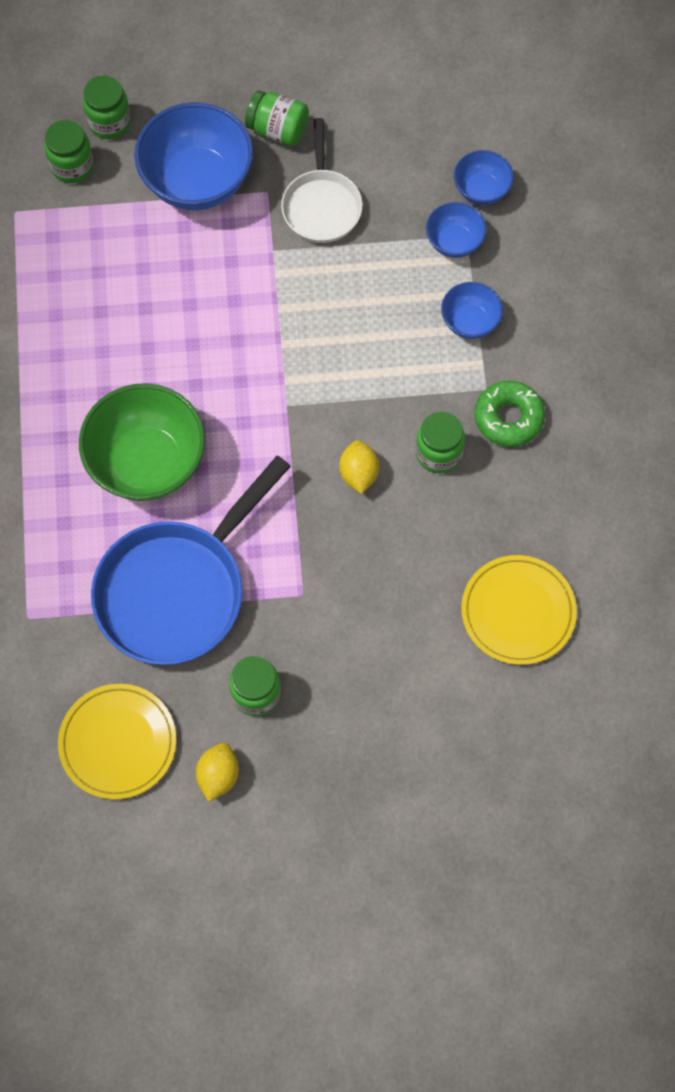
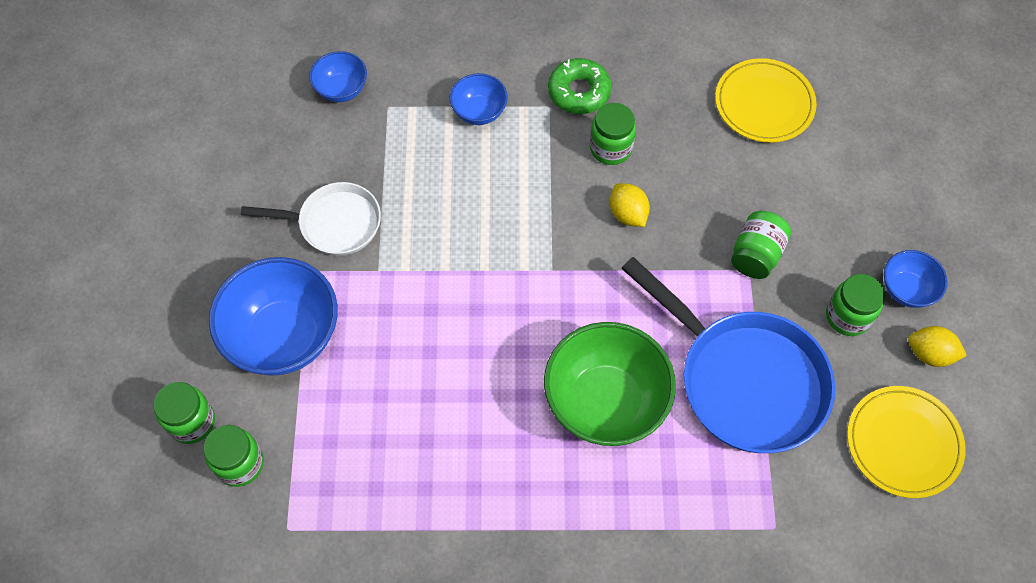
camera: 85 degrees left, 5 degrees down
(278, 130) = (238, 256): green jar -> green jar (756, 255)
(358, 474) = (627, 214): yellow lemon -> yellow lemon turned 60 degrees clockwise
(454, 242) = (393, 116): blue bowl -> blue bowl (906, 289)

